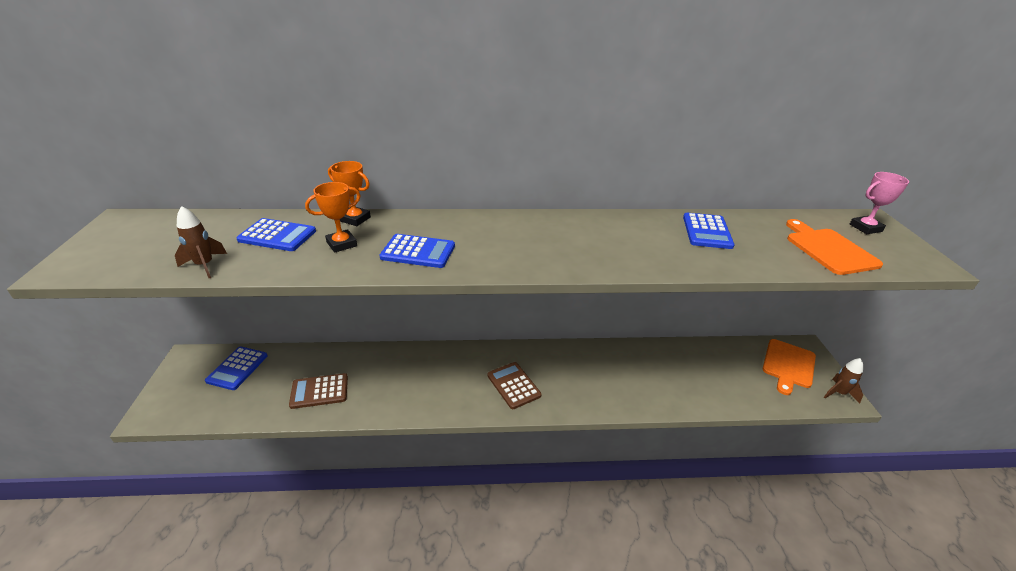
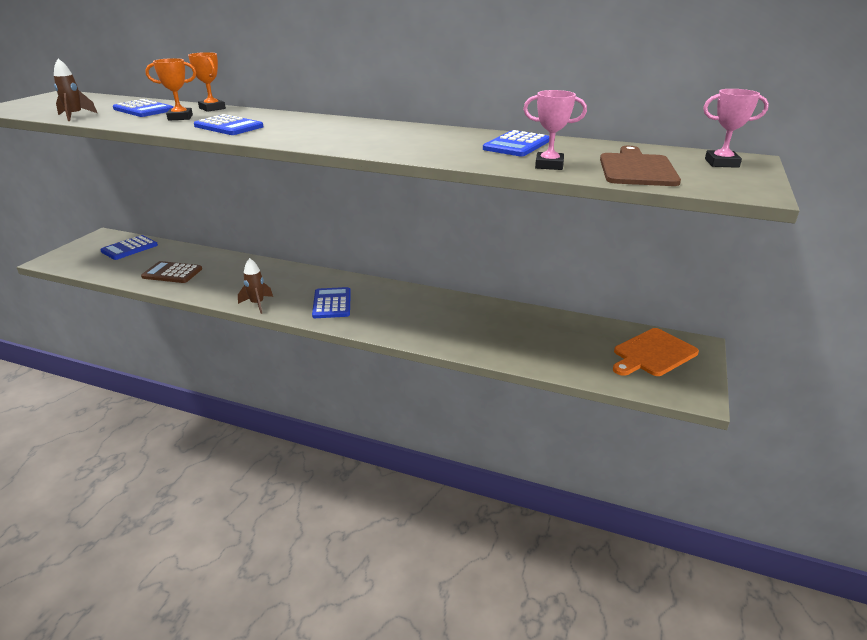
camera: 25 degrees right, 5 degrees down
(513, 385) = (332, 303): brown calculator -> blue calculator
(768, 258) = (549, 165): none -> pink trophy
(828, 249) = (636, 169): orange cutting board -> brown cutting board
(838, 393) = (692, 389): brown rocket -> brown rocket (257, 304)

